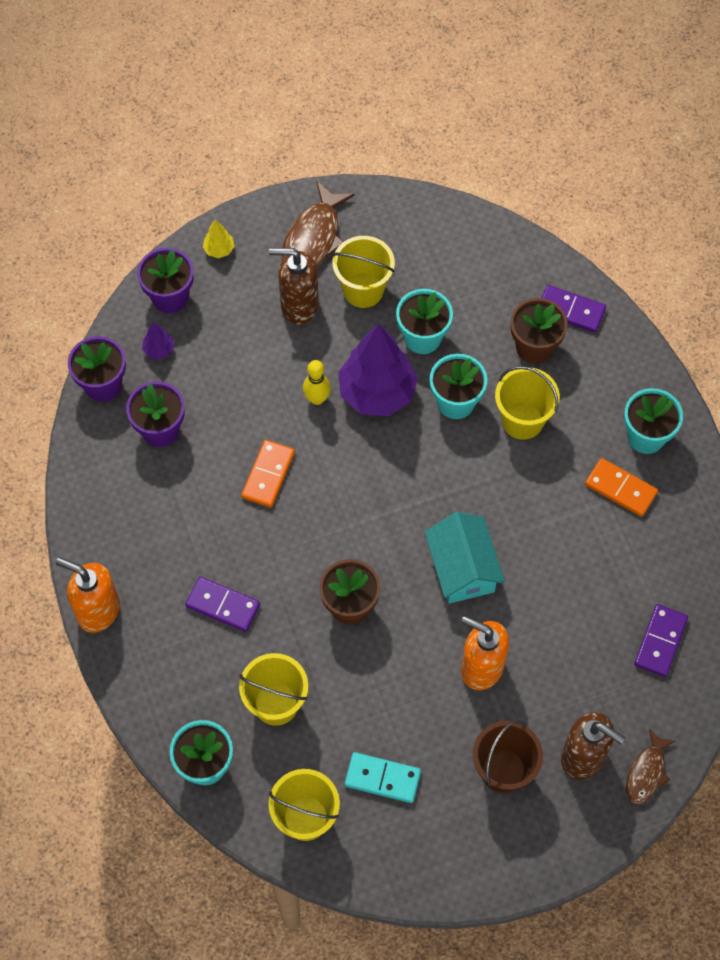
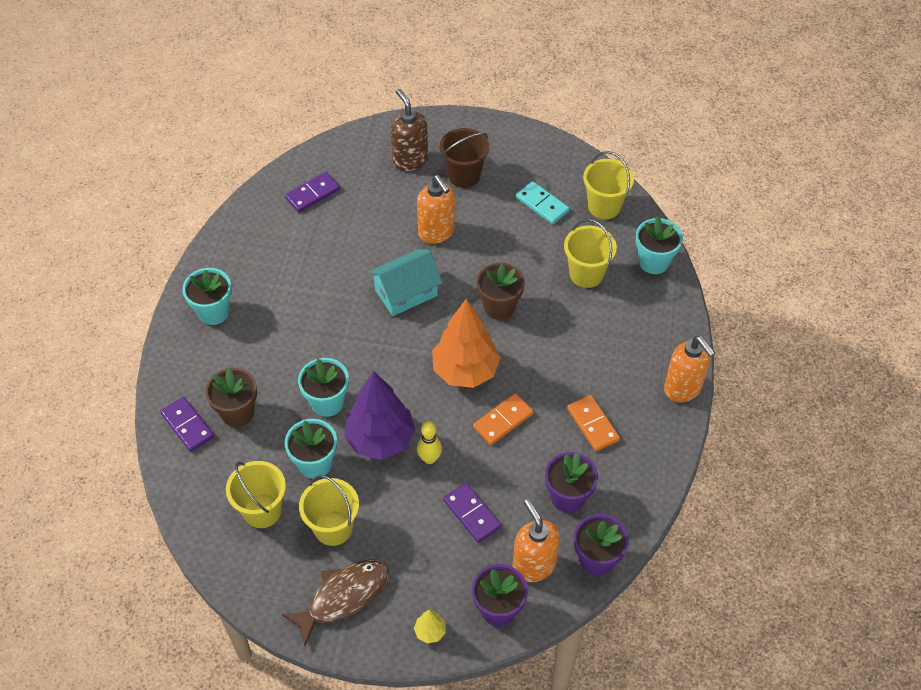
camera: 150 degrees left, 10 degrees down
(159, 350) = (533, 565): purple tree -> orange soap dispenser
(223, 605) = (588, 349): purple domino -> purple domino (471, 514)
(299, 305) = (394, 542): brown soap dispenser -> none
(339, 509) = (465, 371): none -> orange tree
(462, 568) = (406, 292): turquoise house -> turquoise house turned 45 degrees clockwise
(522, 420) = (289, 365): yellow bucket -> yellow bucket (262, 510)
(620, 489) = (260, 288): orange domino -> orange domino (593, 424)
(646, 773) = (379, 137): brown fish -> none

